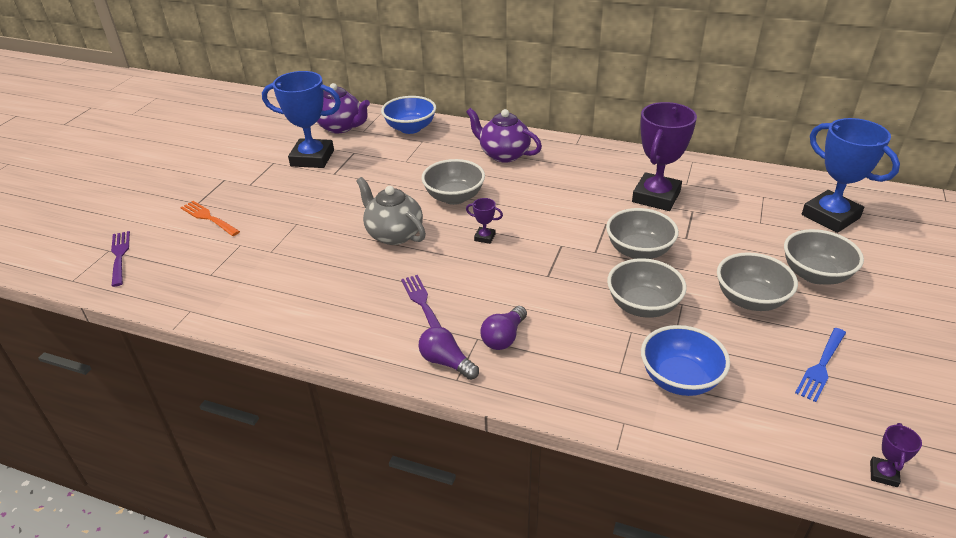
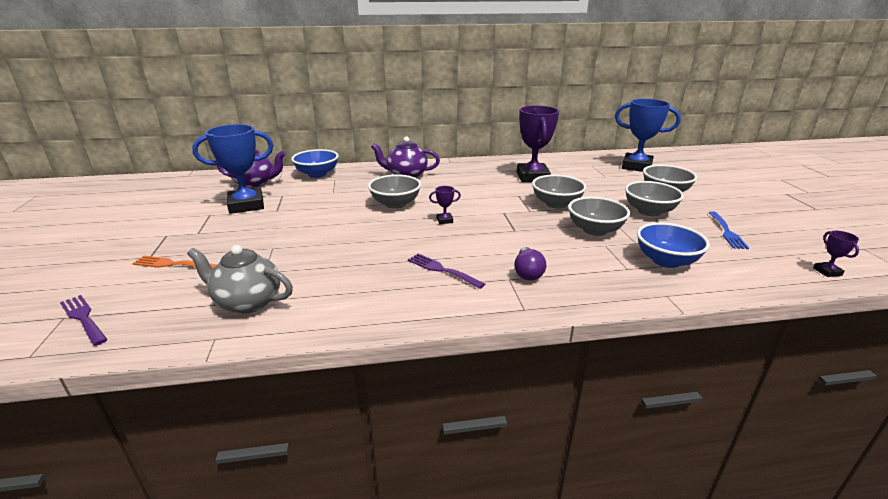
camera: 30 degrees left, 10 degrees down
(394, 234) = (370, 235): grey teapot -> grey teapot (247, 302)
(446, 362) = (503, 301): purple light bulb -> none

